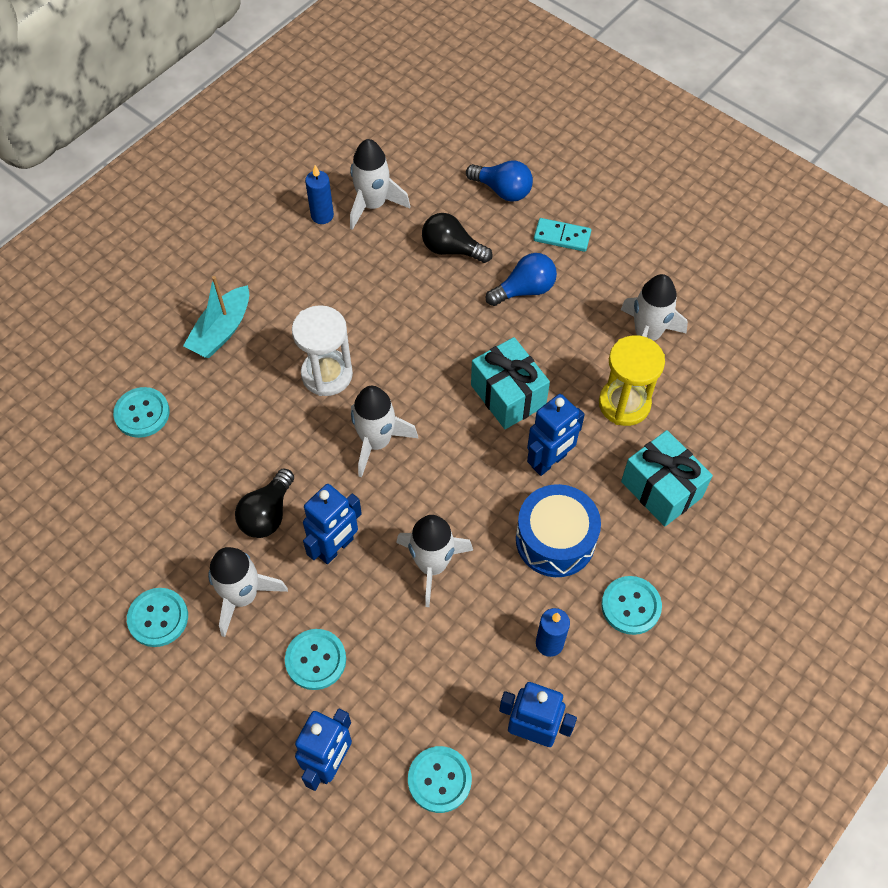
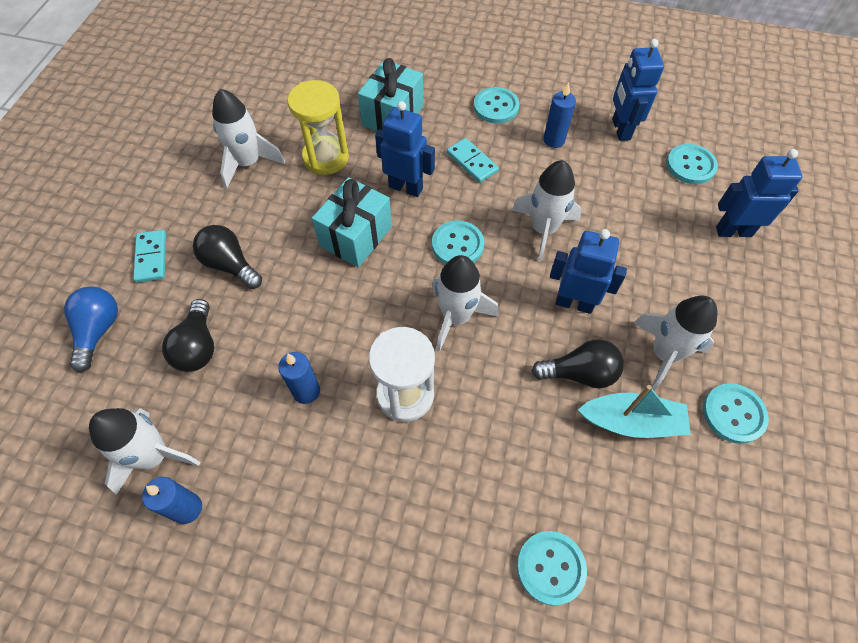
camera: 115 degrees left, 0 degrees up
(221, 331) = (401, 538): turquoise boat -> turquoise boat (631, 421)
(315, 660) = (672, 274): turquoise button -> turquoise button (457, 245)
(370, 309) = (306, 391): none -> blue candle
(524, 290) = (230, 265): blue light bulb -> black light bulb
(555, 540) = (472, 162): blue drum -> turquoise domino

